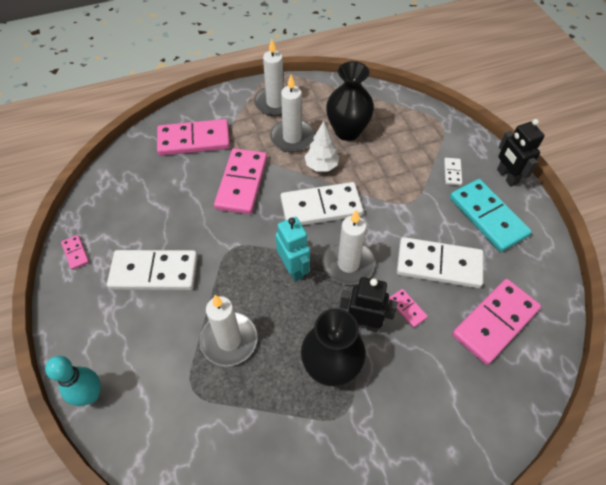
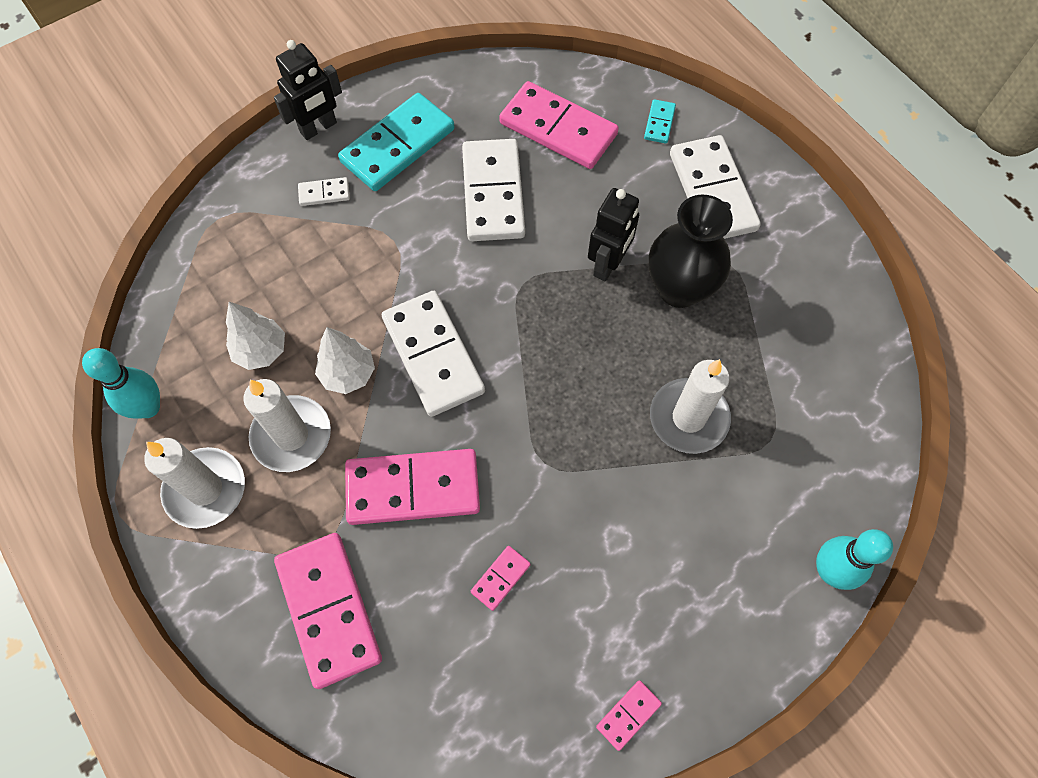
camera: 105 degrees left, 10 degrees up
(154, 272) = (622, 564): white domino -> white domino (712, 192)
(293, 268) = (553, 366): turquoise robot -> none
(327, 87) = (148, 407): none -> turquoise bowling pin
(347, 131) = (261, 351): black vase -> white tree
(348, 264) = (524, 299): white candle -> none
(363, 324) = (608, 264): black robot -> black robot turned 150 degrees counterclockwise
(407, 308) = (570, 220): pink domino -> pink domino (500, 578)
(495, 404) = (659, 123): none -> turquoise domino

